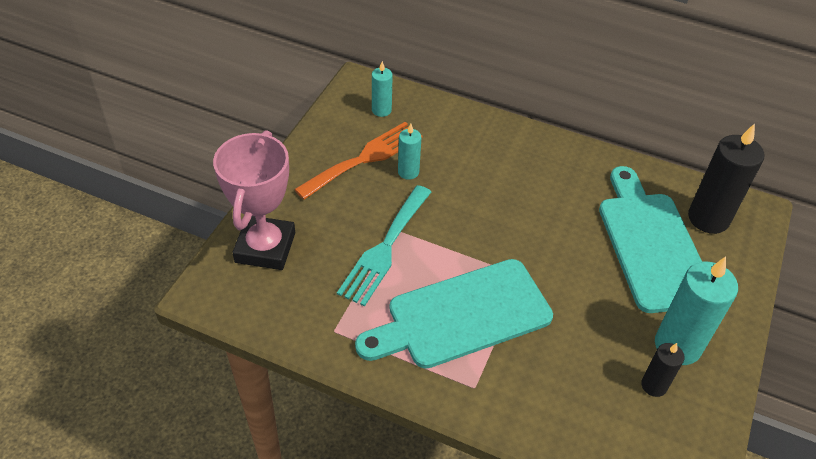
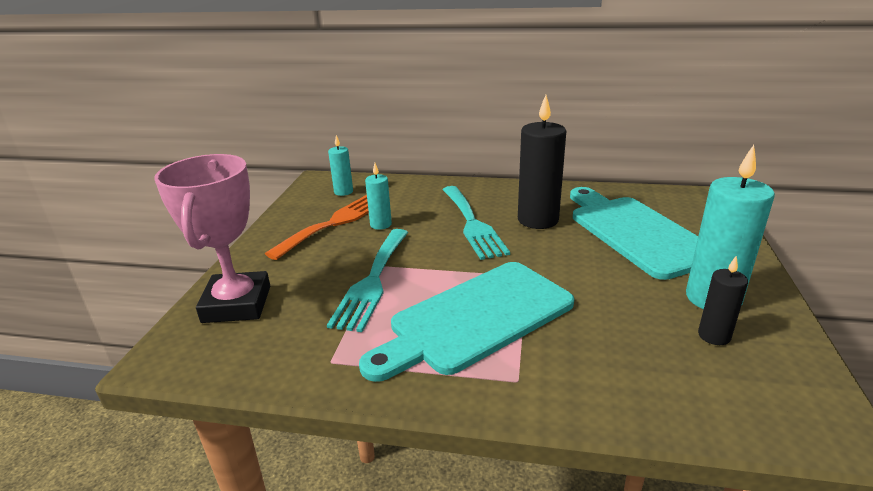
camera: 10 degrees left, 20 degrees down
(497, 193) = (472, 224): none -> turquoise fork
(708, 218) = (673, 208): black candle -> black candle (538, 220)

